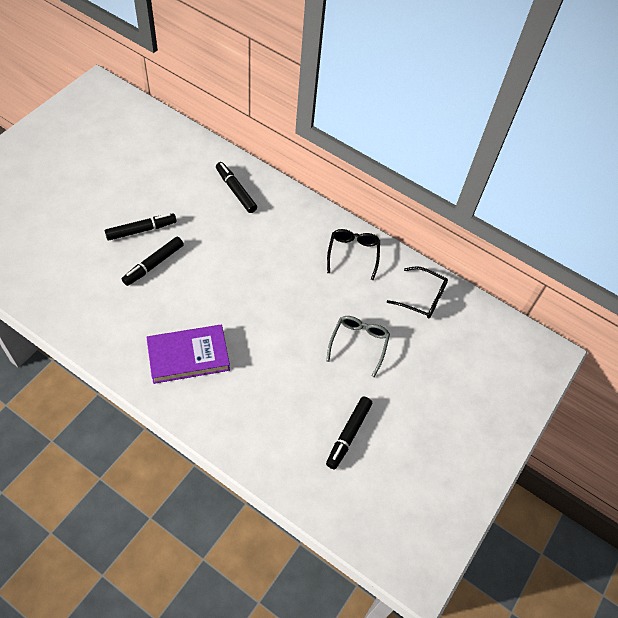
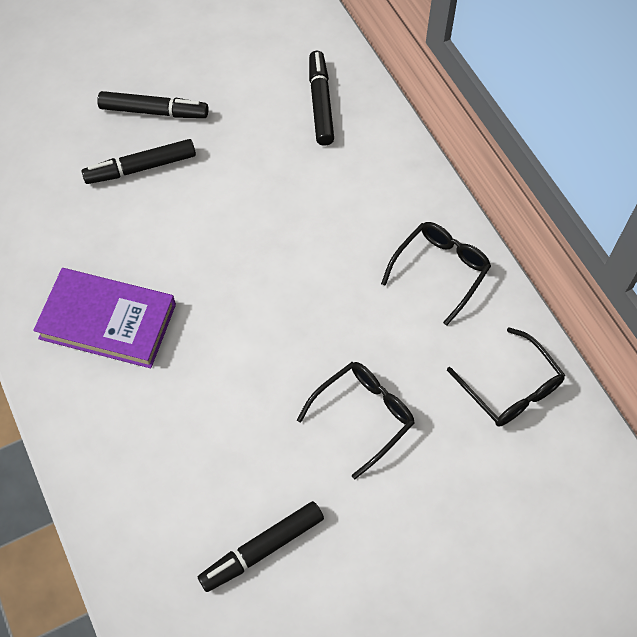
camera: 35 degrees right, 5 degrees up
(358, 344) = (363, 416): grey glasses -> black glasses

